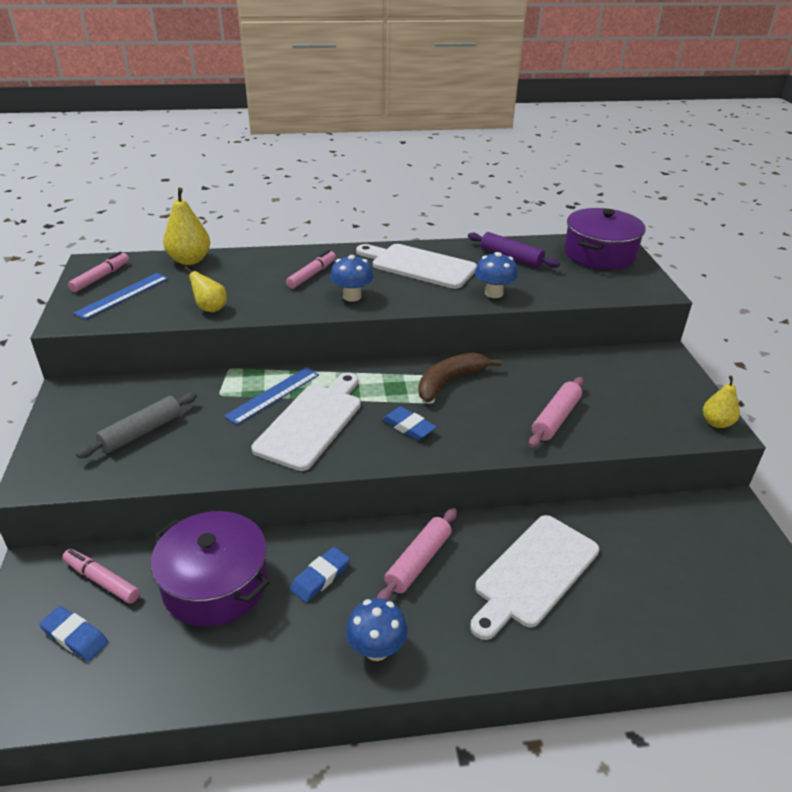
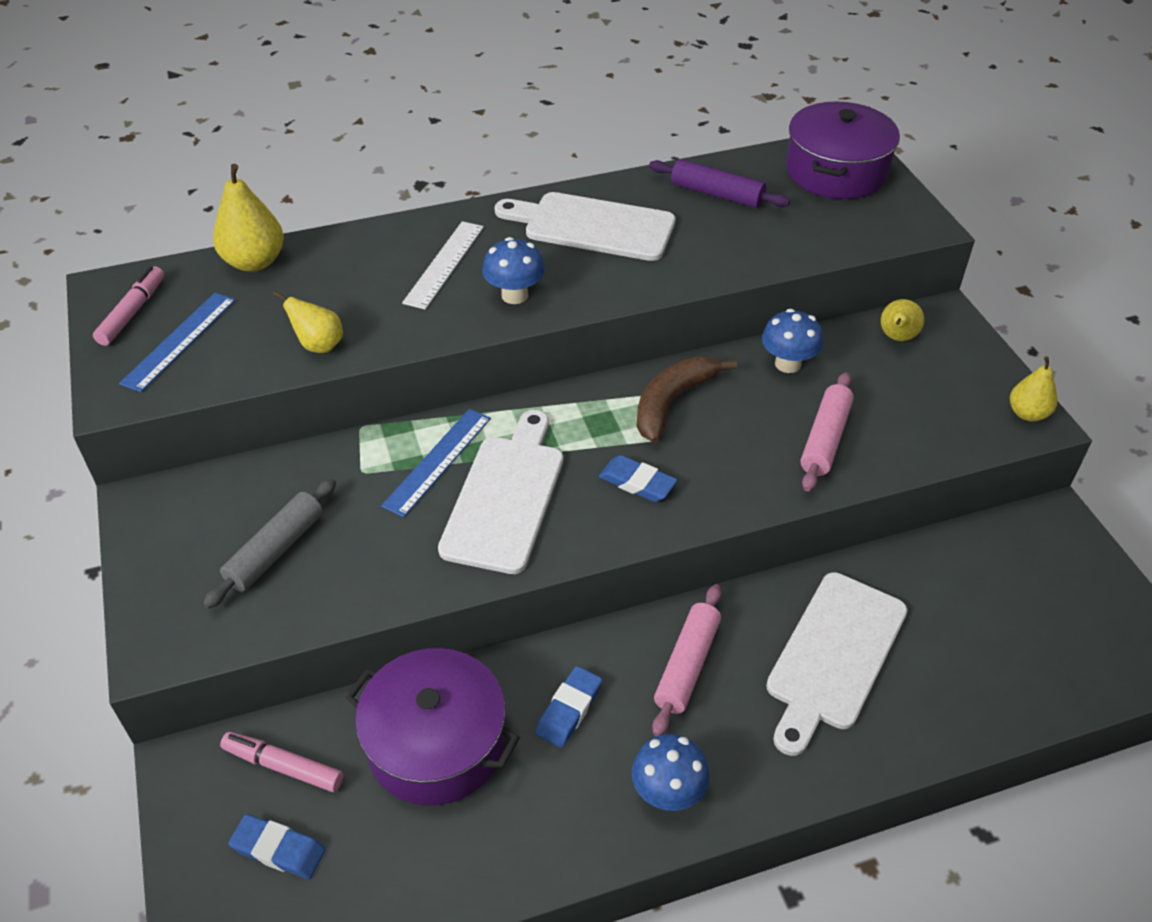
camera: 10 degrees left, 10 degrees up
(311, 275) = (444, 264): pink marker -> white ruler
(494, 293) = (709, 262): blue mushroom -> blue mushroom (787, 364)
(626, 364) = (896, 338): none -> yellow pear

